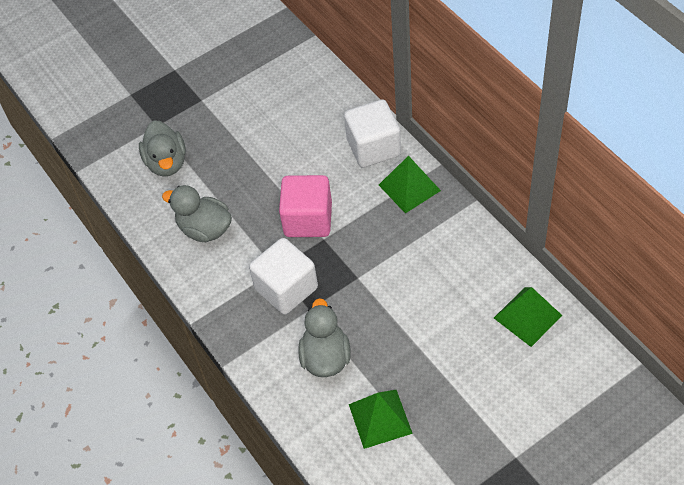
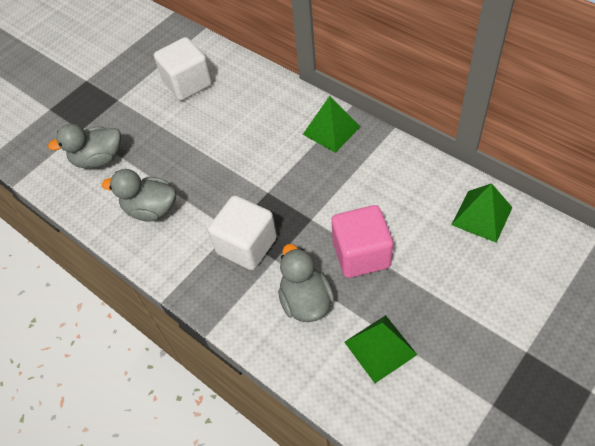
camera: 15 degrees left, 0 degrees up
(167, 163) = (98, 159): grey duck -> grey duck turned 105 degrees clockwise
(308, 219) = (247, 178): pink cube -> pink cube (361, 254)
(373, 147) = (287, 104): white cube -> white cube (187, 83)

